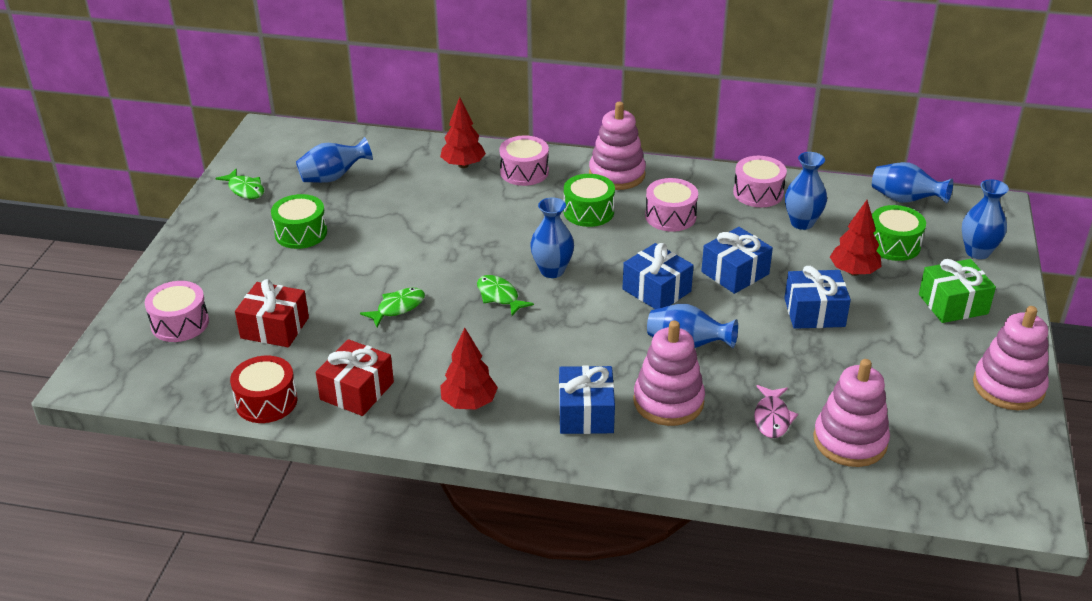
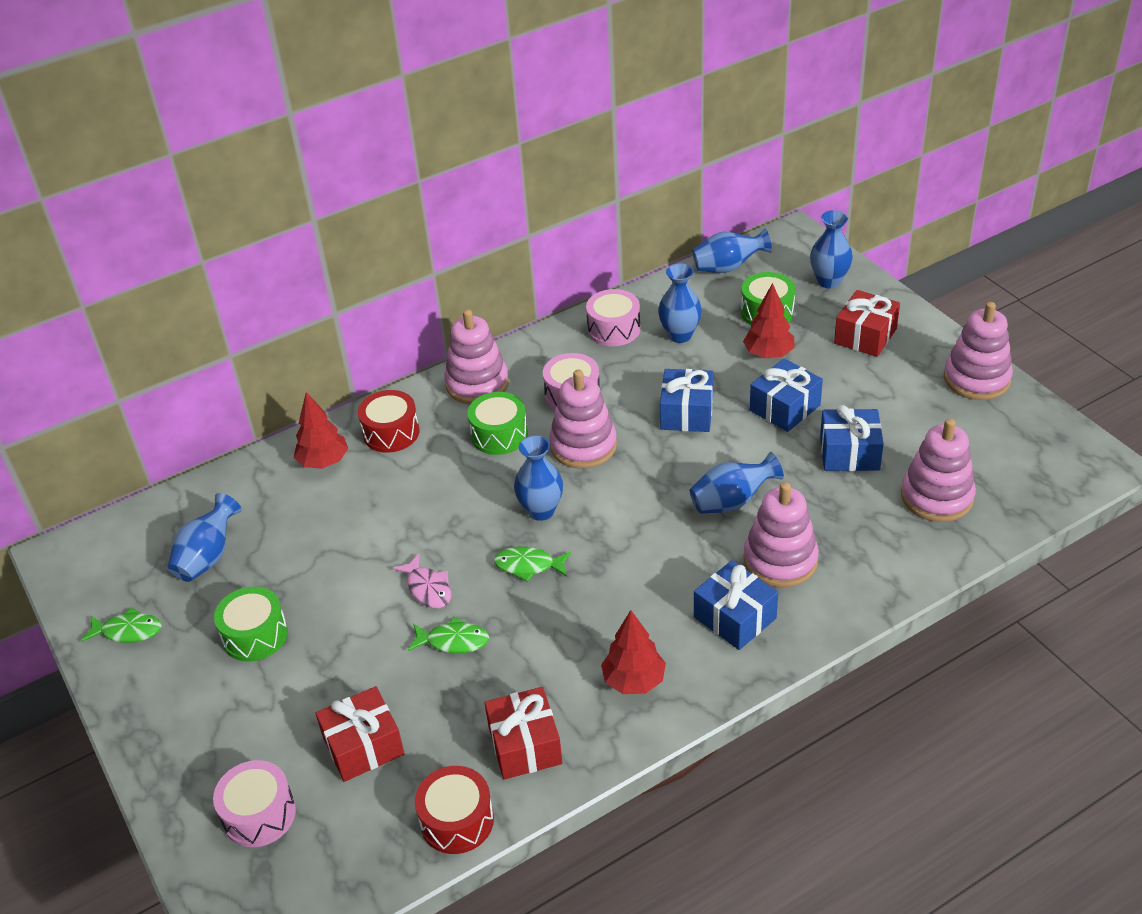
camera: 40 degrees left, 5 degrees up
(398, 308) = (453, 641): green fish -> green fish turned 90 degrees clockwise
(524, 172) = (391, 433): pink drum -> red drum
(634, 250) = (583, 446): none -> pink stacking toy
(656, 290) = (648, 470): blue gift -> blue gift (849, 453)
(772, 418) = (866, 518): pink fish -> pink fish (428, 588)
(953, 304) = (865, 336): green gift -> red gift

